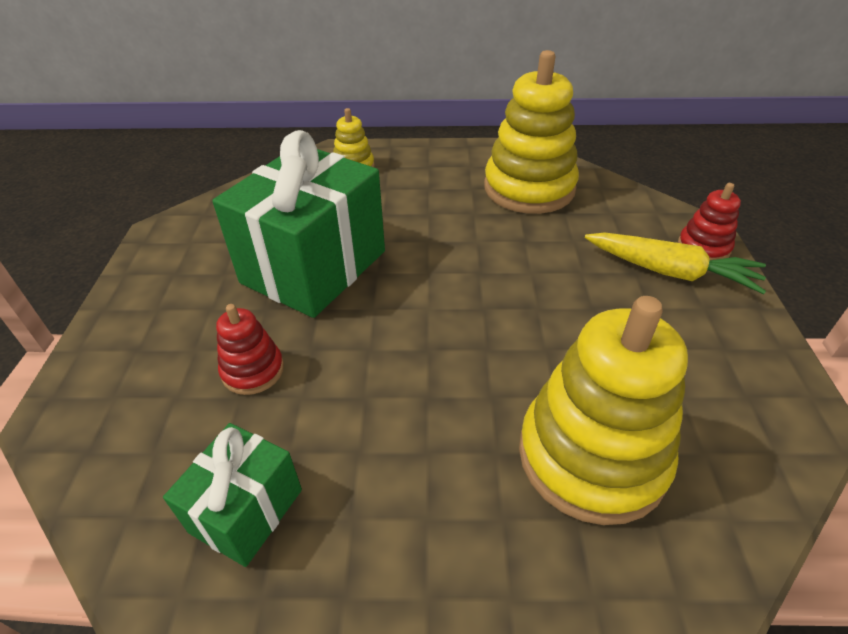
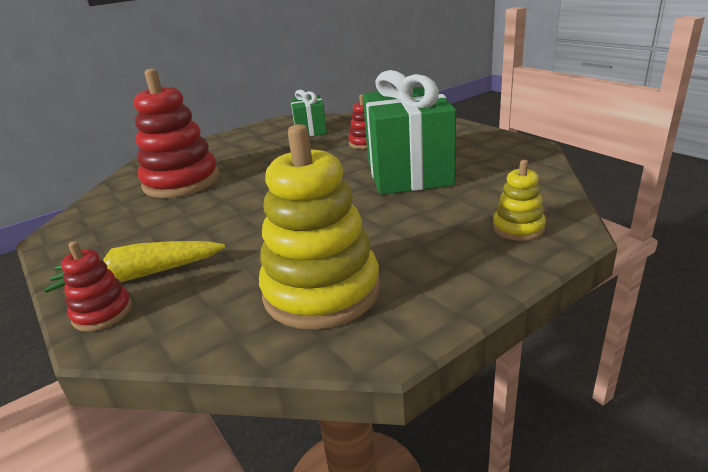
camera: 145 degrees right, 15 degrees down
(592, 456) = (181, 182): yellow stacking toy -> red stacking toy

